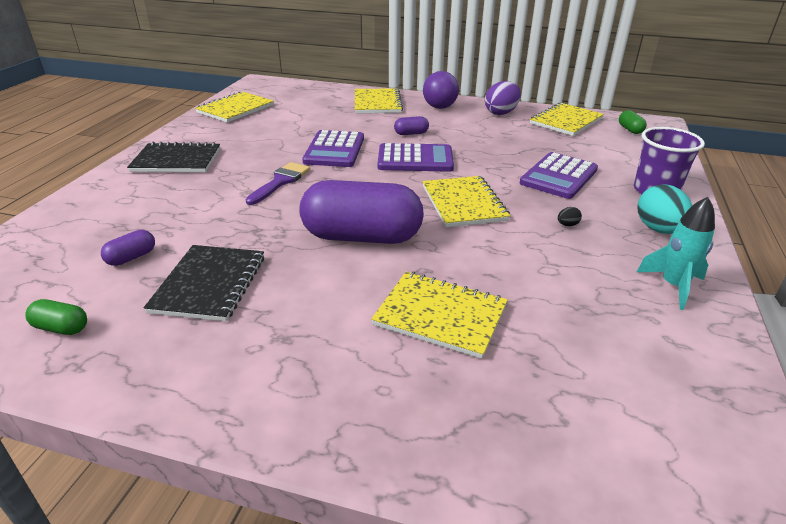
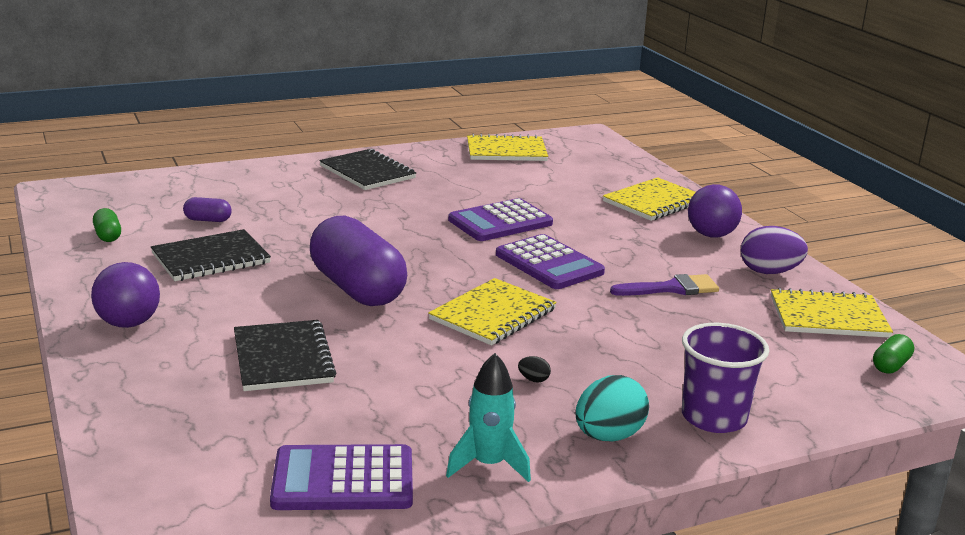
camera: 50 degrees right, 10 degrees down
(273, 384) = (128, 323): none -> purple ball
(280, 182) = (398, 223): purple brush -> purple brush (671, 288)
(411, 133) = (607, 243): purple capsule -> none
(440, 315) = (283, 358): yellow notebook -> black notebook
(559, 176) = (646, 349): purple calculator -> purple calculator (343, 480)

